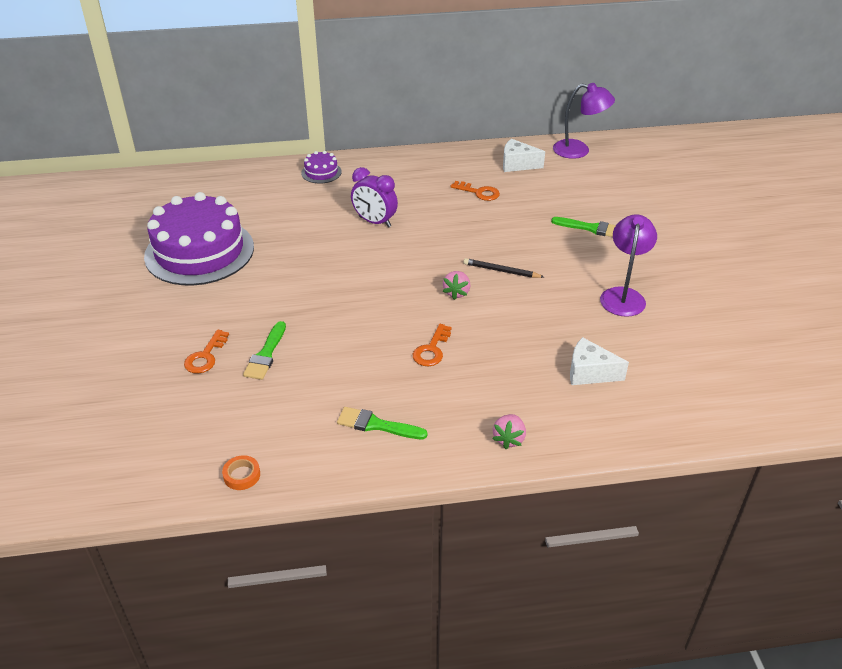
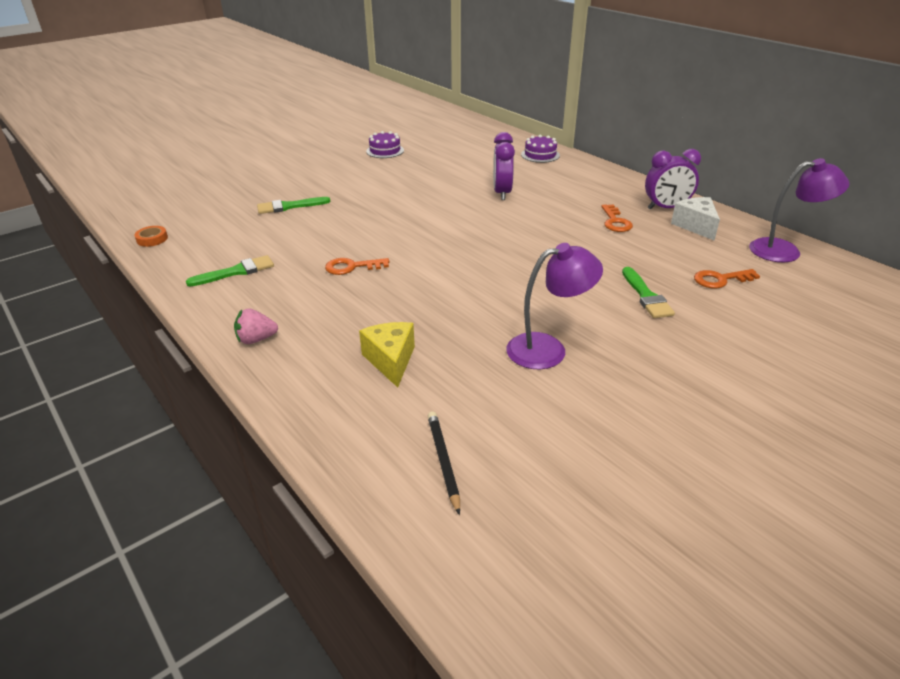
camera: 60 degrees right, 5 degrees down
(199, 251) = (385, 151): purple cake -> purple cake, size x0.42
(205, 356) = (270, 189): orange key -> orange key (720, 280)
(376, 425) = (236, 272): green brush -> green brush turned 75 degrees clockwise
(456, 293) = (444, 255): pink strawberry -> none
(479, 162) = (666, 208): none -> purple clock
(501, 271) = (504, 267): black pencil -> black pencil (443, 461)
(579, 150) = (785, 250): purple lamp -> purple lamp turned 75 degrees counterclockwise
(589, 373) = (390, 360): white cheese -> yellow cheese

